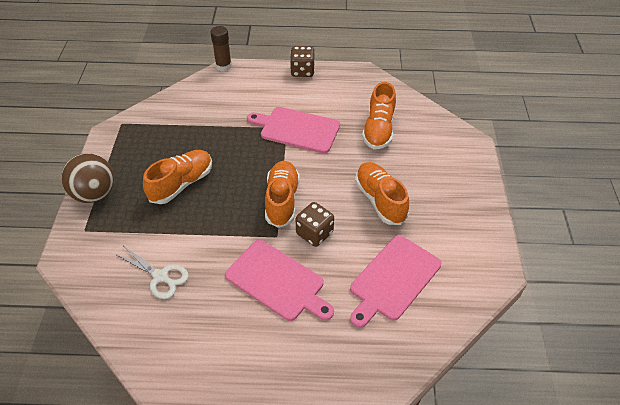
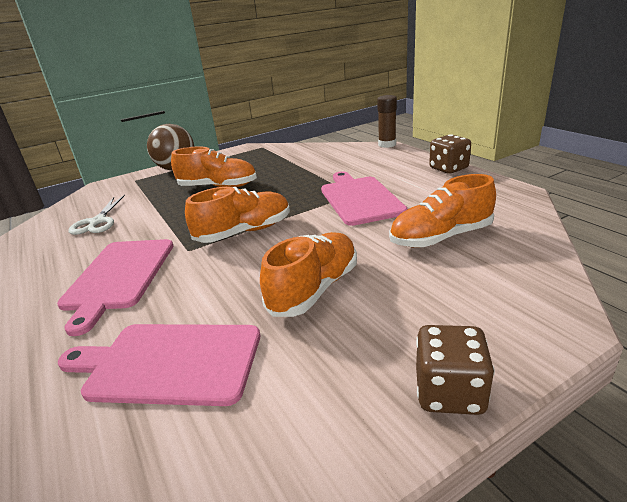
camera: 60 degrees right, 20 degrees down
(314, 233) = (211, 268): brown dice -> brown dice (449, 392)

